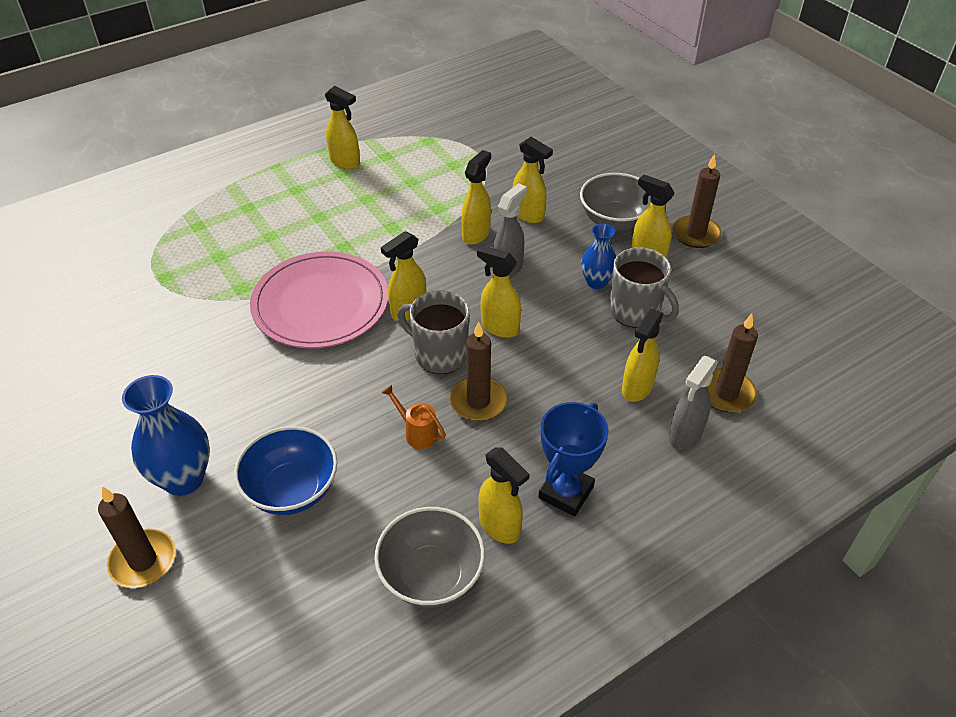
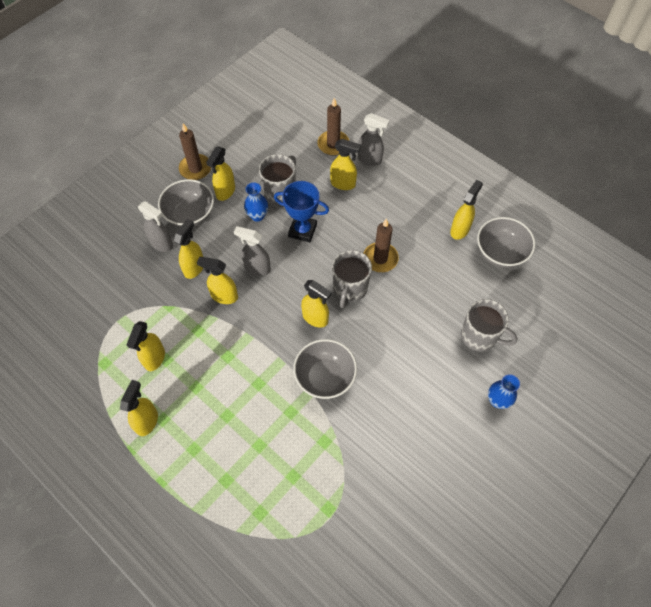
camera: 105 degrees left, 15 degrees up
(143, 561) = (556, 396): brown candle -> none
(183, 479) = (497, 400): blue vase -> blue vase, size x0.61
(292, 490) = (479, 336): blue bowl -> grey mug
(320, 304) = (325, 377): pink plate -> grey bowl
(417, 432) = (414, 284): orange watering can -> none
(499, 327) = (315, 261): yellow spray bottle -> yellow spray bottle (154, 359)
(566, 492) = (427, 205): blue trophy -> blue trophy (302, 230)
(573, 193) = (162, 244): none -> grey spray bottle

